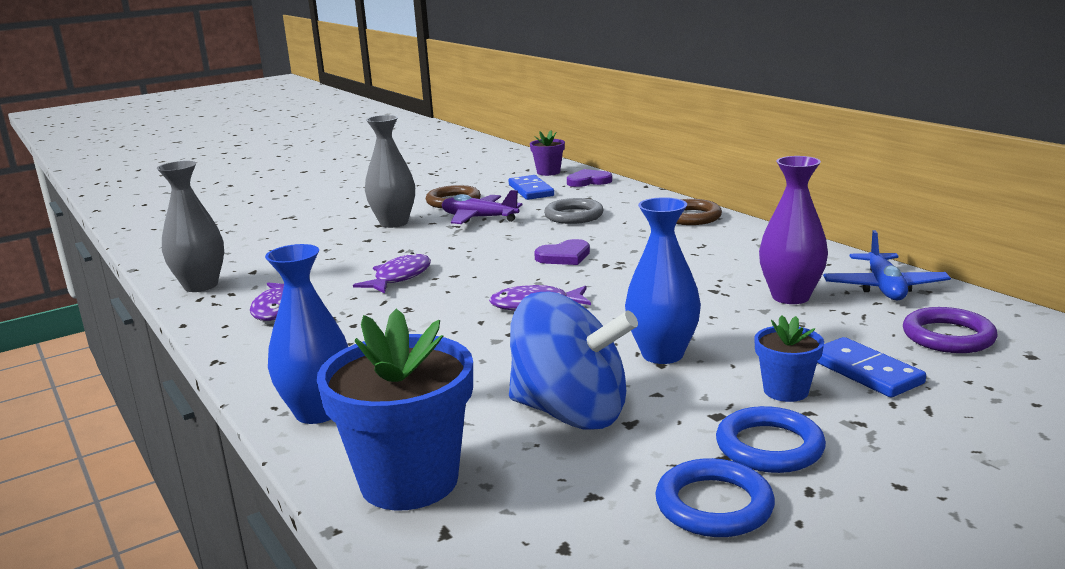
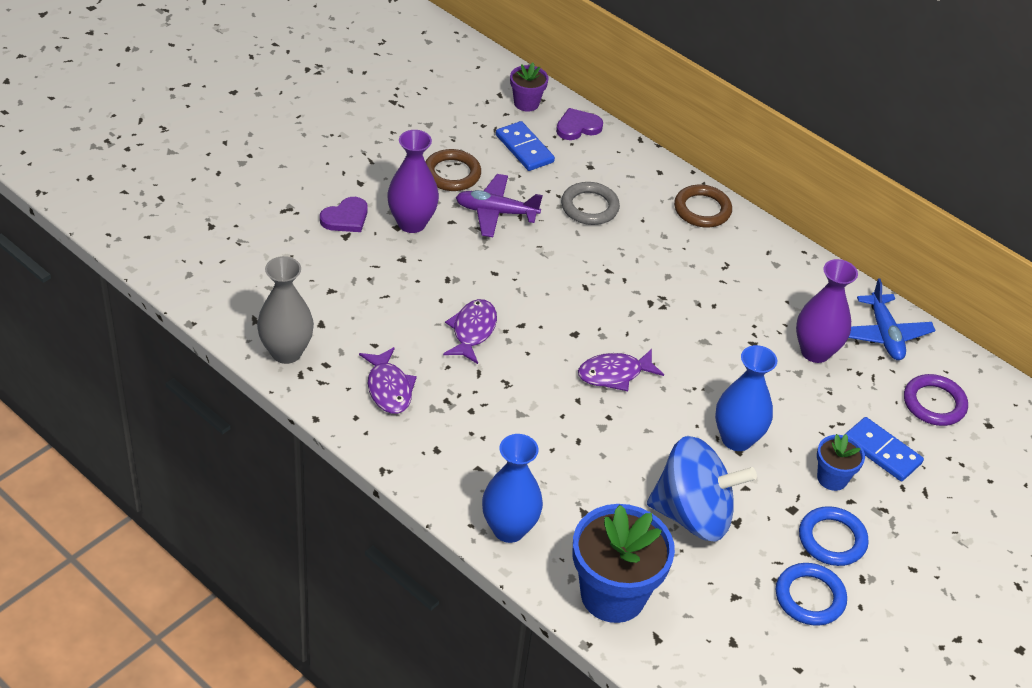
camera: 20 degrees left, 25 degrees up
(394, 223) = (412, 223): grey vase -> purple vase
(564, 256) = (609, 289): purple heart -> purple heart (346, 218)

